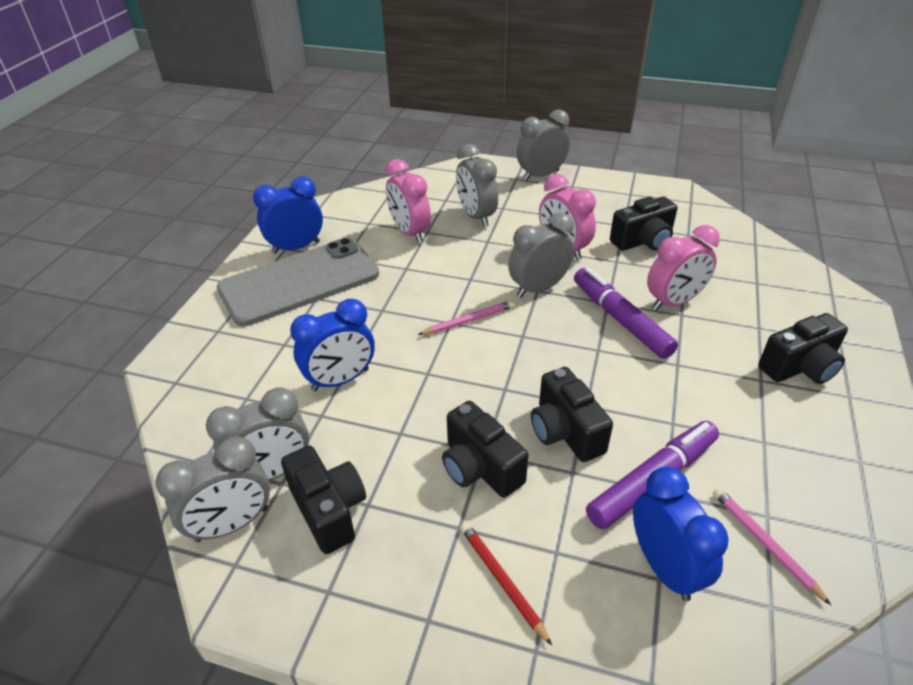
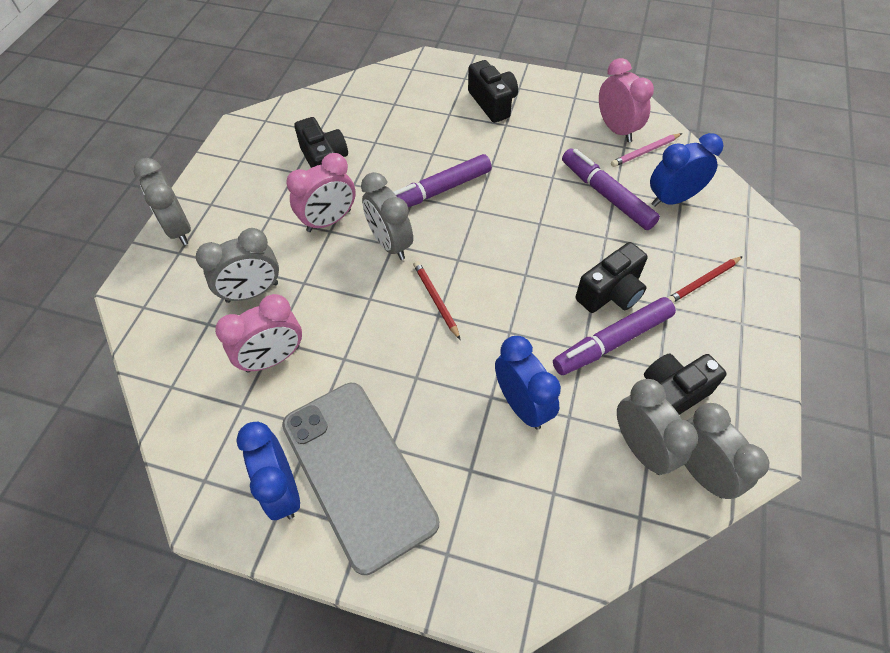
camera: 90 degrees left, 15 degrees up
(408, 461) = (612, 341): none -> purple marker
(468, 320) = (436, 300): pink pencil -> red pencil
(565, 431) = (568, 238): black camera -> none
(674, 302) = (416, 155): pink clock -> pink clock (616, 129)

